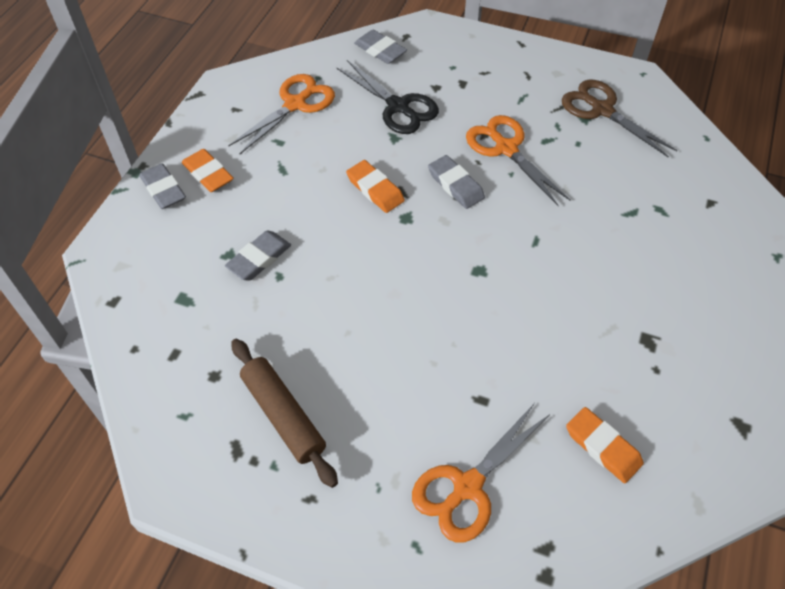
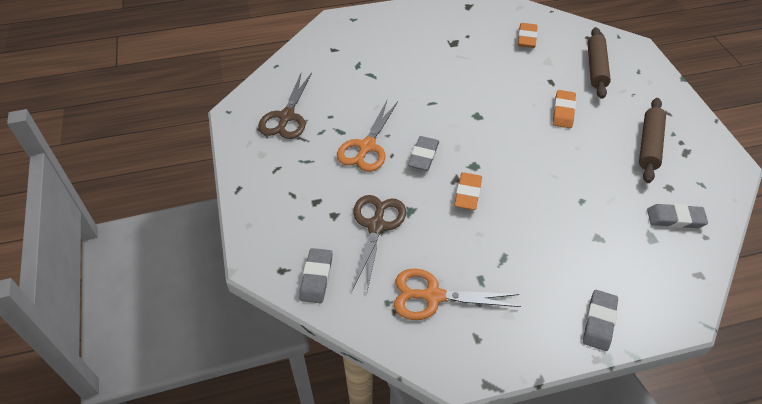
camera: 125 degrees left, 5 degrees down
(208, 174) = (555, 303): orange eraser -> orange eraser (563, 111)
(259, 258) = (583, 219): grey eraser -> grey eraser (675, 218)
(398, 107) = (376, 226): black scissors -> brown scissors
(467, 487) = (596, 68): orange scissors -> brown rolling pin

